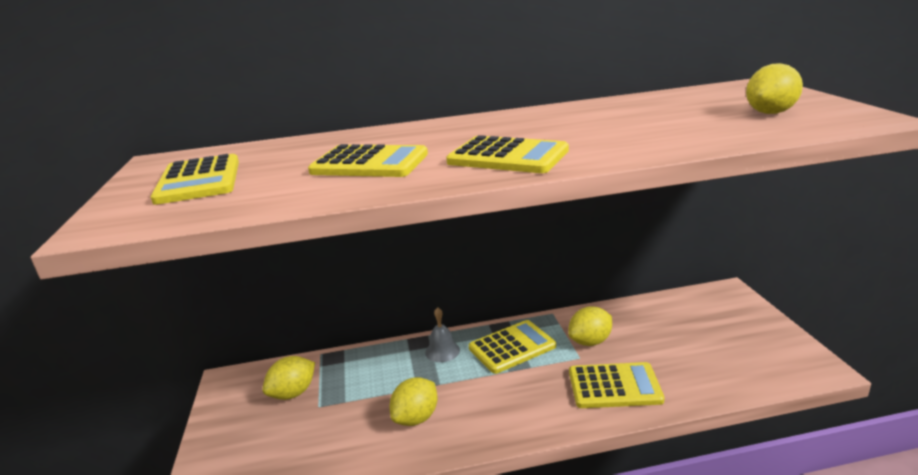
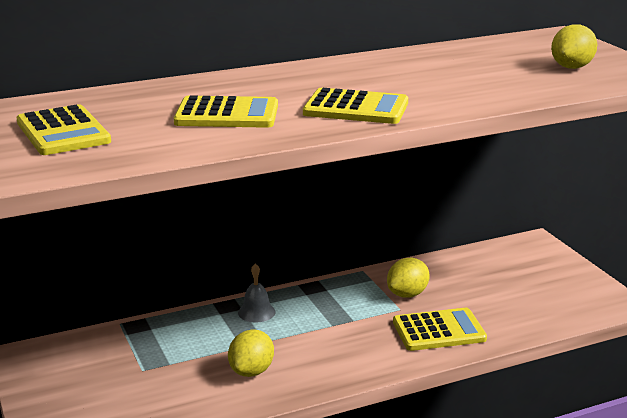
camera: 15 degrees left, 0 degrees up
(293, 393) = (108, 361): yellow lemon -> none
(512, 347) = (329, 304): yellow calculator -> none

